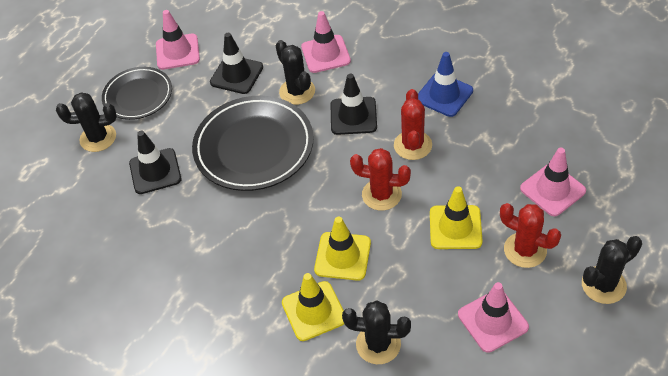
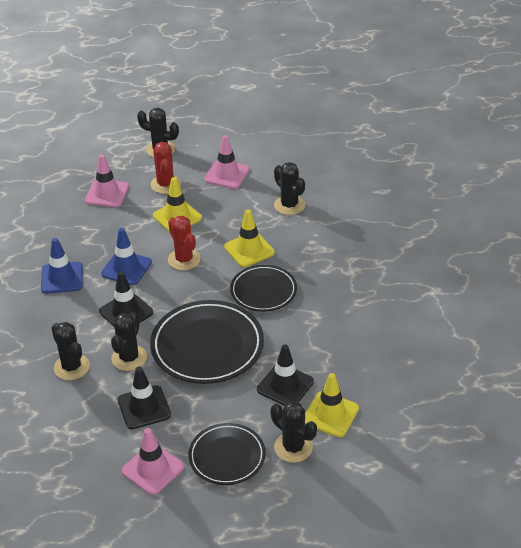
camera: 135 degrees left, 10 degrees down
(274, 229) = (263, 291): none -> black plate
(314, 311) = (299, 240): yellow traffic cone -> yellow traffic cone (330, 414)
(325, 54) = (72, 367): pink traffic cone -> black cactus
(412, 145) = (126, 268): red cactus -> blue traffic cone

